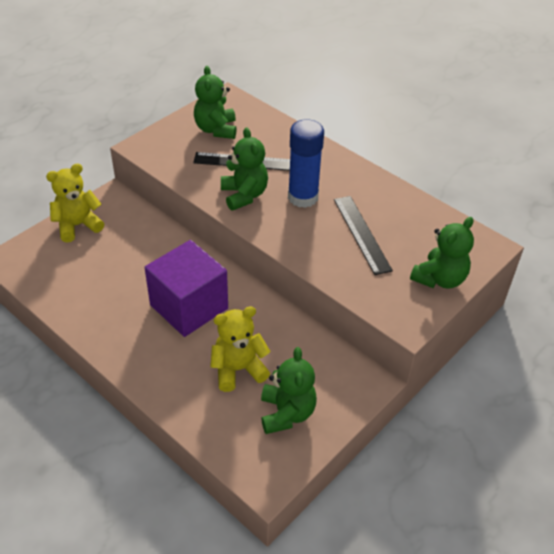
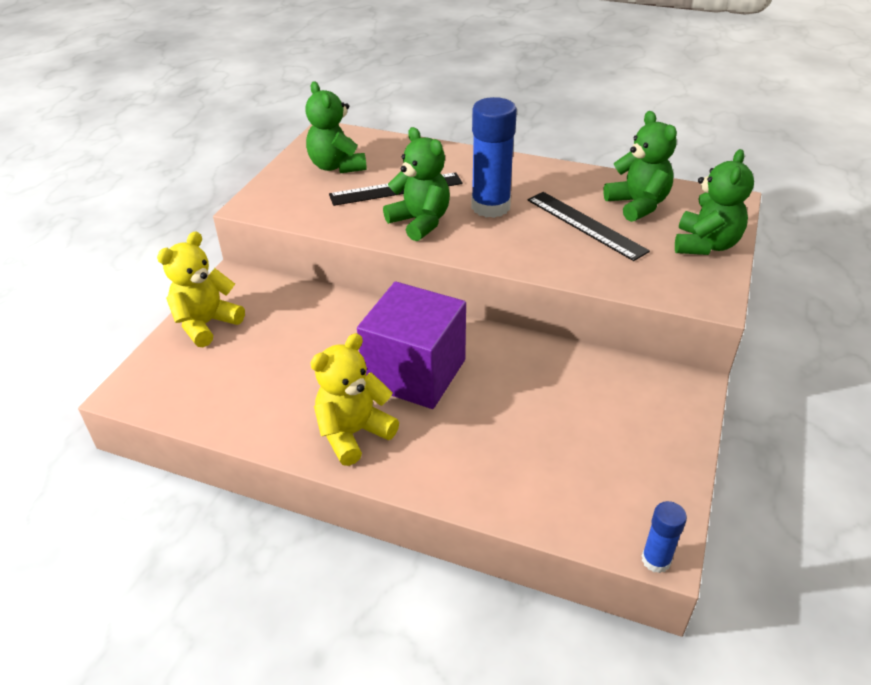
camera: 20 degrees left, 5 degrees down
(238, 369) = (526, 424): yellow teddy bear -> yellow teddy bear (353, 433)
(258, 490) = (656, 560): none -> blue glue stick
(286, 413) = (621, 454): green teddy bear -> green teddy bear (637, 205)

